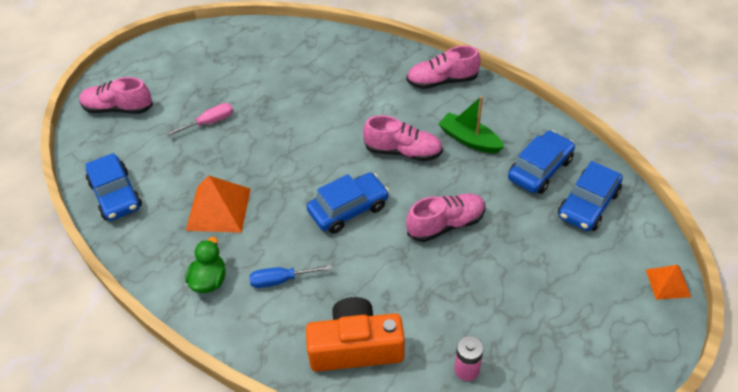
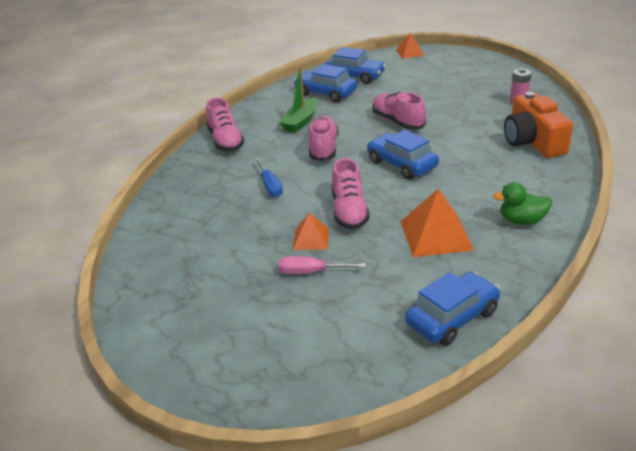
camera: 100 degrees left, 15 degrees down
(118, 108) = (301, 365): pink shoe -> pink shoe (349, 211)
(209, 122) = (311, 272): pink screwdriver -> pink screwdriver turned 45 degrees counterclockwise
(252, 126) = (311, 239): none -> orange pyramid
(281, 280) = (496, 183): blue screwdriver -> blue screwdriver (270, 186)

